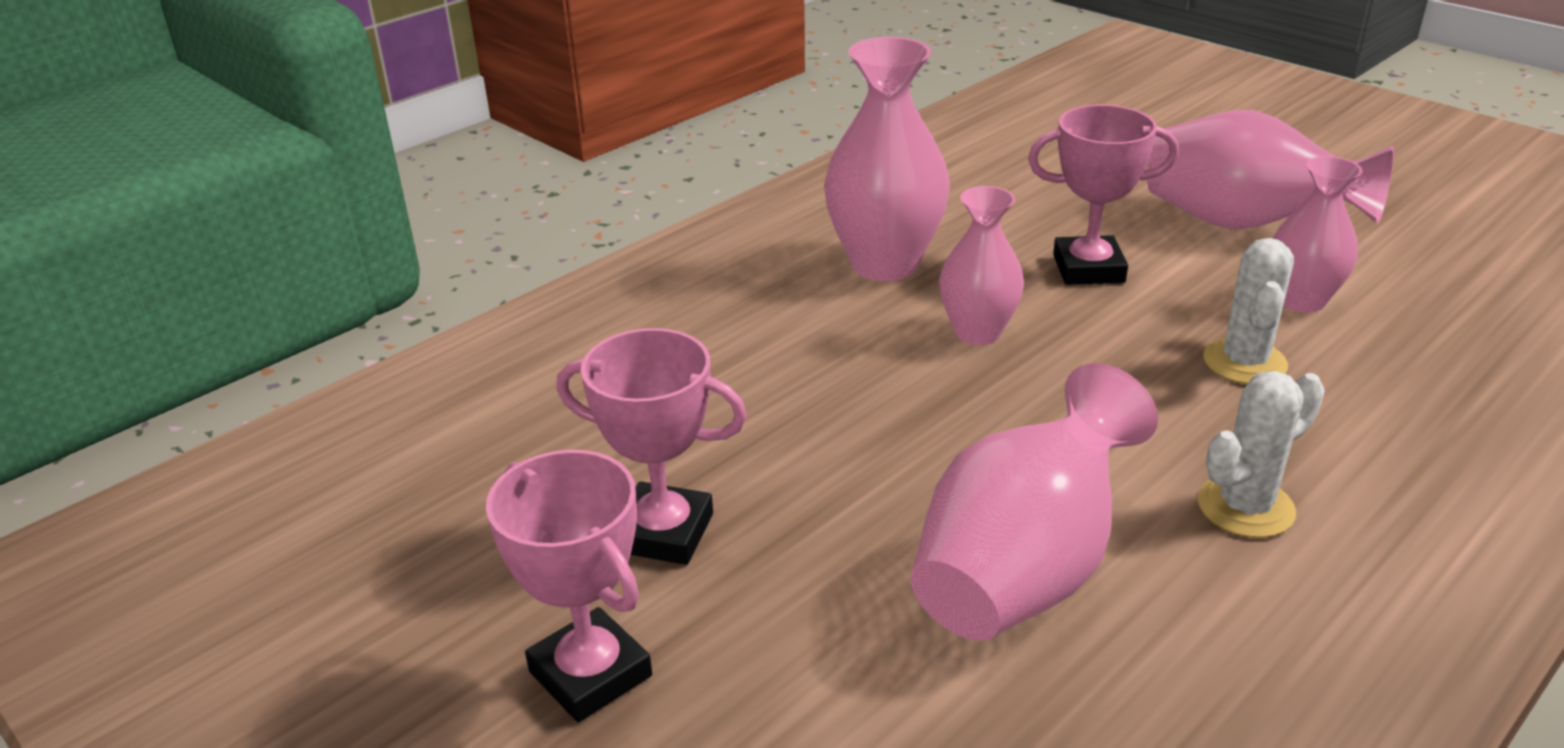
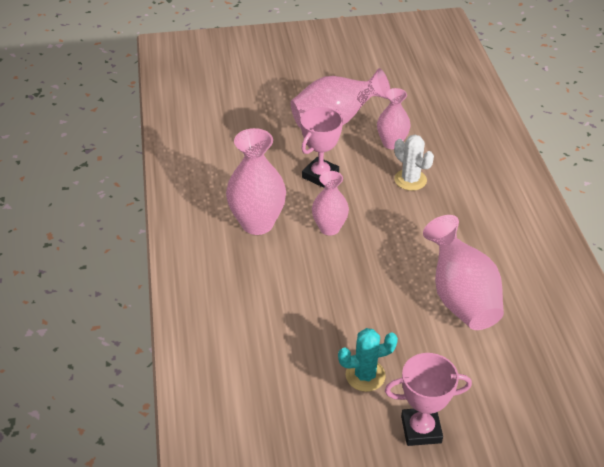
camera: 55 degrees left, 10 degrees up
(663, 532) = (365, 375): pink trophy -> turquoise cactus
(1245, 507) = (476, 231): white cactus -> none

